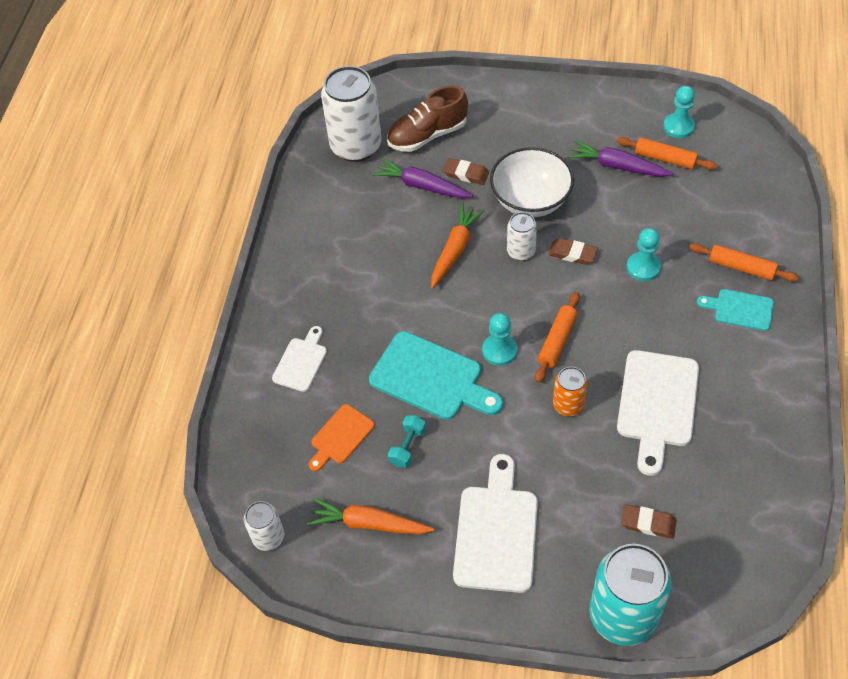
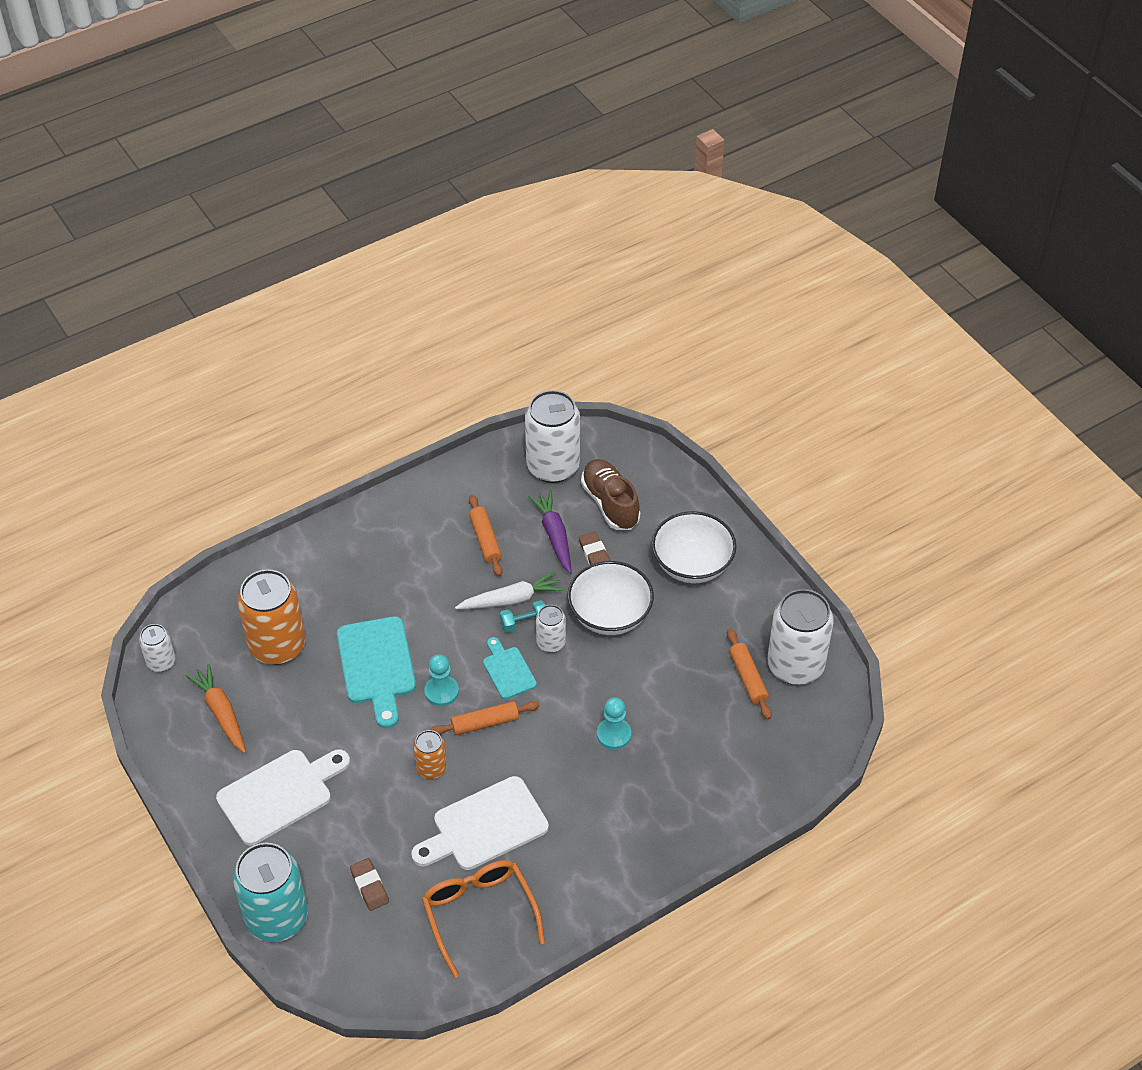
camera: 45 degrees right, 5 degrees down
(301, 362) = (319, 577): white cutting board -> none
(340, 437) = (277, 646): orange cutting board -> orange can
(407, 446) = (304, 692): turquoise dumbbell -> turquoise dumbbell (524, 622)
(427, 135) = (610, 503): brown shoe -> brown shoe turned 45 degrees clockwise
(455, 250) = (511, 599): orange carrot -> white carrot
(532, 125) = (692, 565): none -> white bowl
(572, 254) = (581, 678): brown eraser -> none
(617, 166) = (706, 650): purple carrot -> none
(678, 126) = (795, 666): turquoise pawn -> white can
(738, 461) = (479, 913): none -> orange glasses
(740, 309) = (633, 827): turquoise cutting board -> turquoise cutting board (508, 670)
(741, 267) = (679, 803): orange rolling pin -> orange rolling pin (485, 540)

